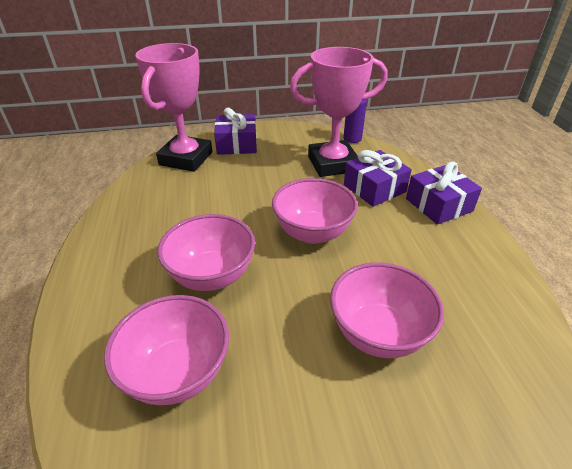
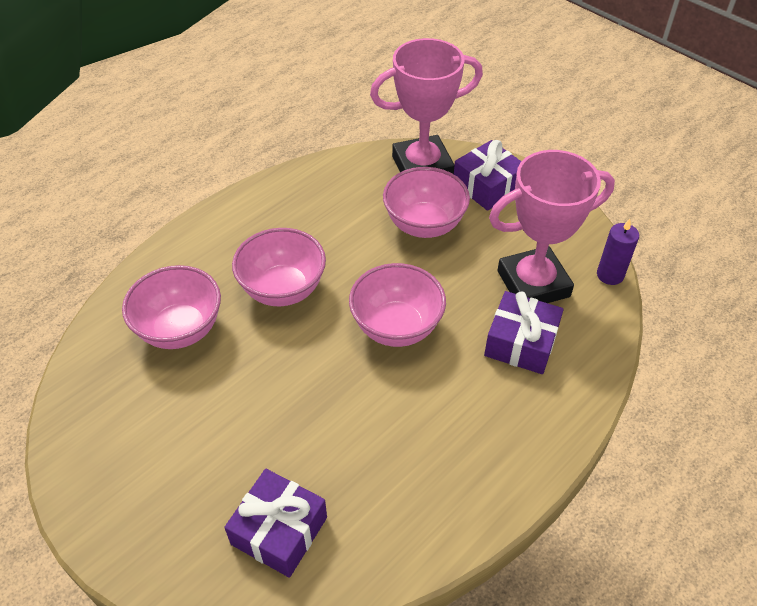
camera: 55 degrees right, 10 degrees up
(332, 164) = (533, 284): pink trophy -> pink trophy turned 60 degrees counterclockwise
(378, 333) = (305, 436): pink bowl -> pink bowl (424, 225)
(438, 205) = (545, 415): purple gift -> purple gift (279, 530)

